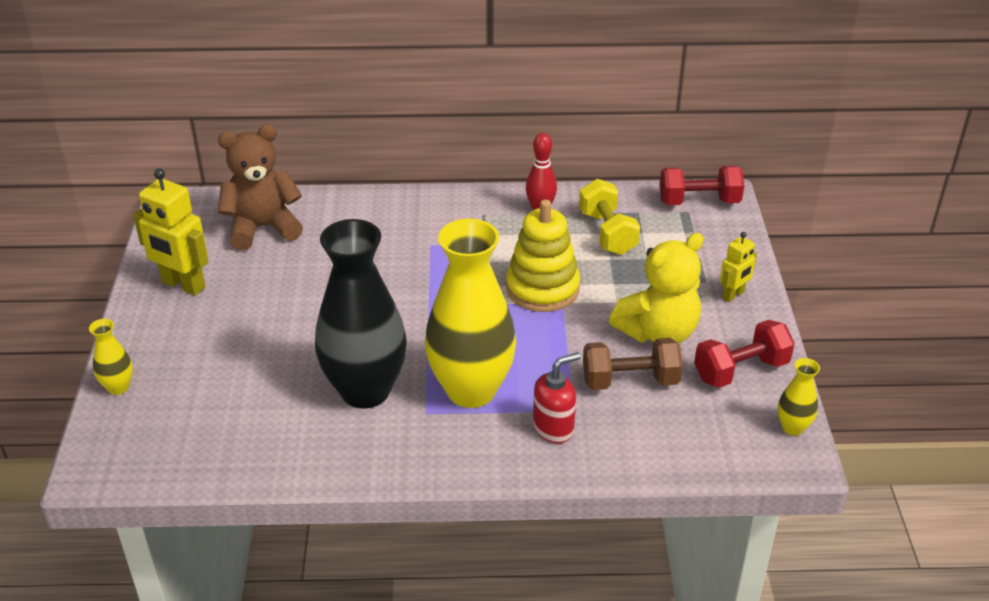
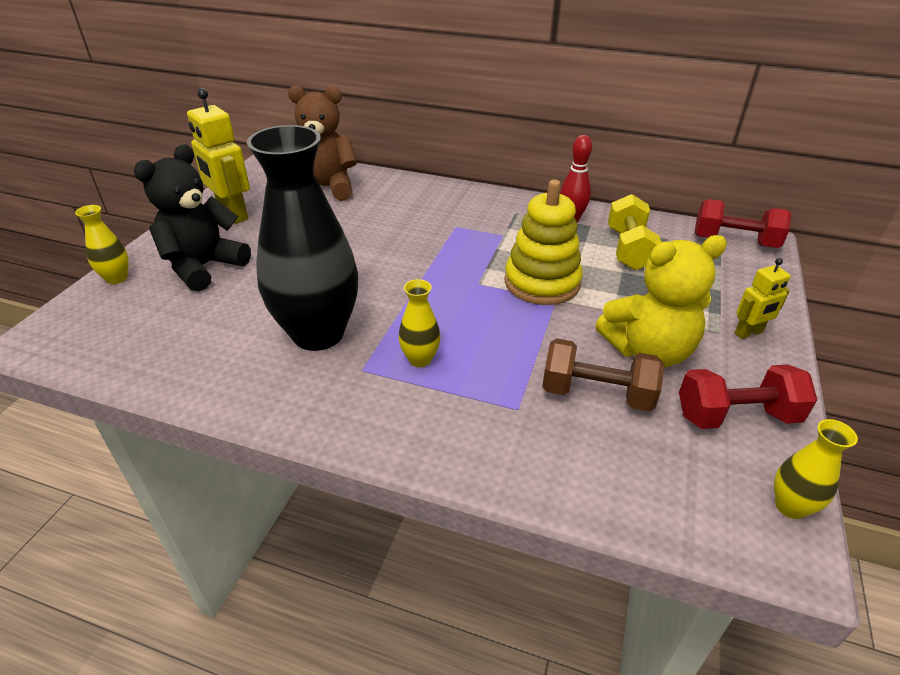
camera: 20 degrees right, 0 degrees up
(201, 352) = (204, 267): none -> black teddy bear
(471, 390) = (420, 359): yellow vase -> yellow vase, size x0.42
(554, 428) = (486, 423): red soap dispenser -> none

